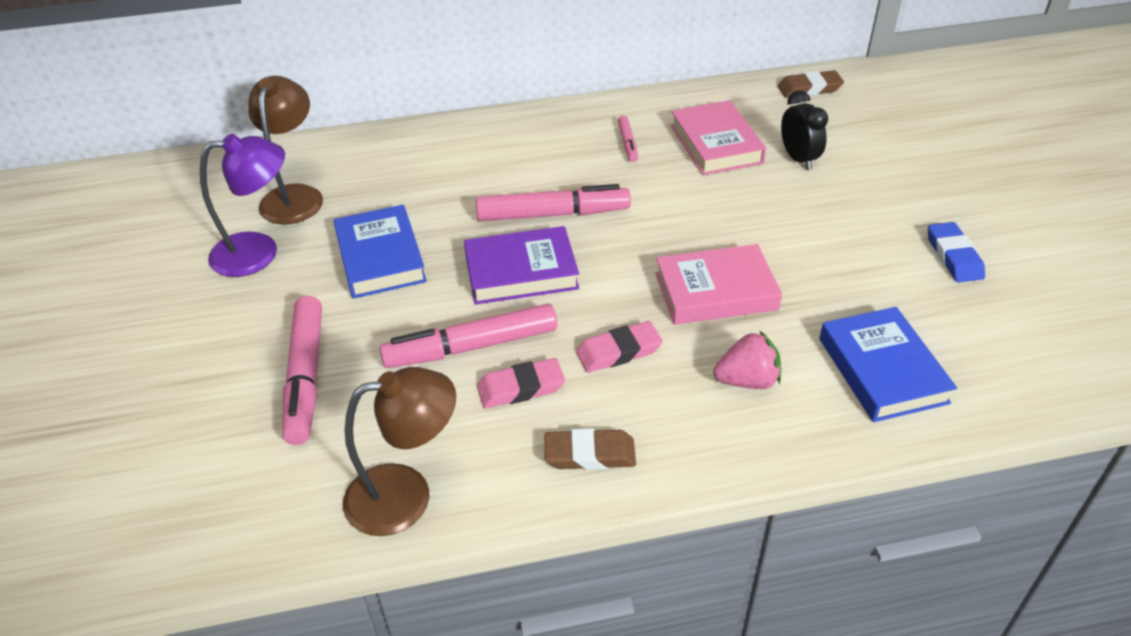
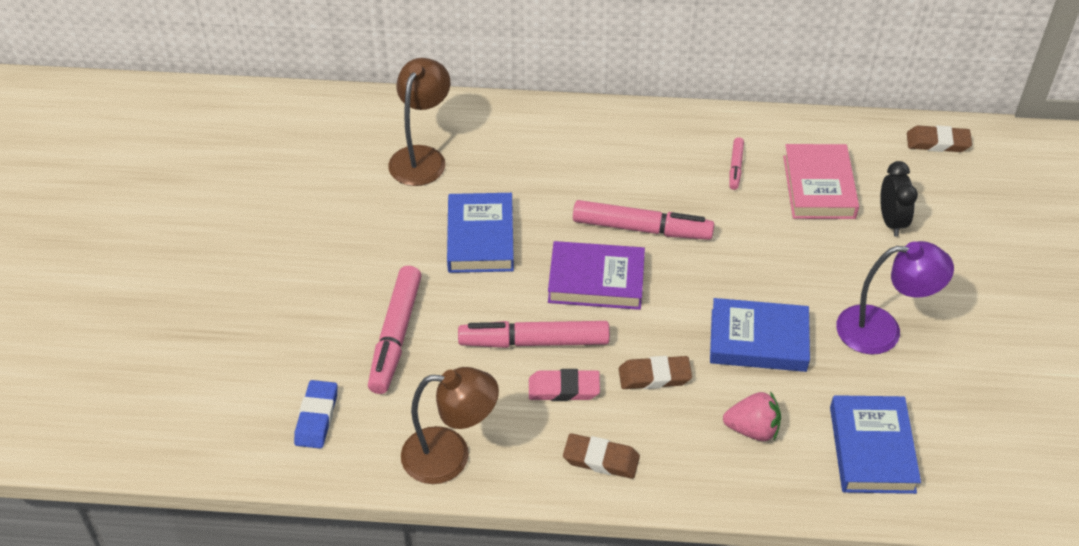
camera: 15 degrees right, 5 degrees up
(259, 252) = (380, 208): purple lamp -> purple lamp (882, 330)
(618, 351) = (654, 376): pink eraser -> brown eraser
(715, 291) = (758, 340): pink book -> blue book
(953, 256) = (990, 358): blue eraser -> blue eraser (316, 417)

